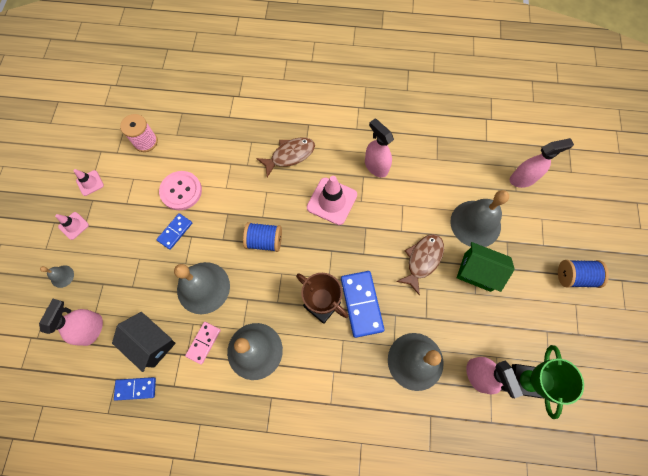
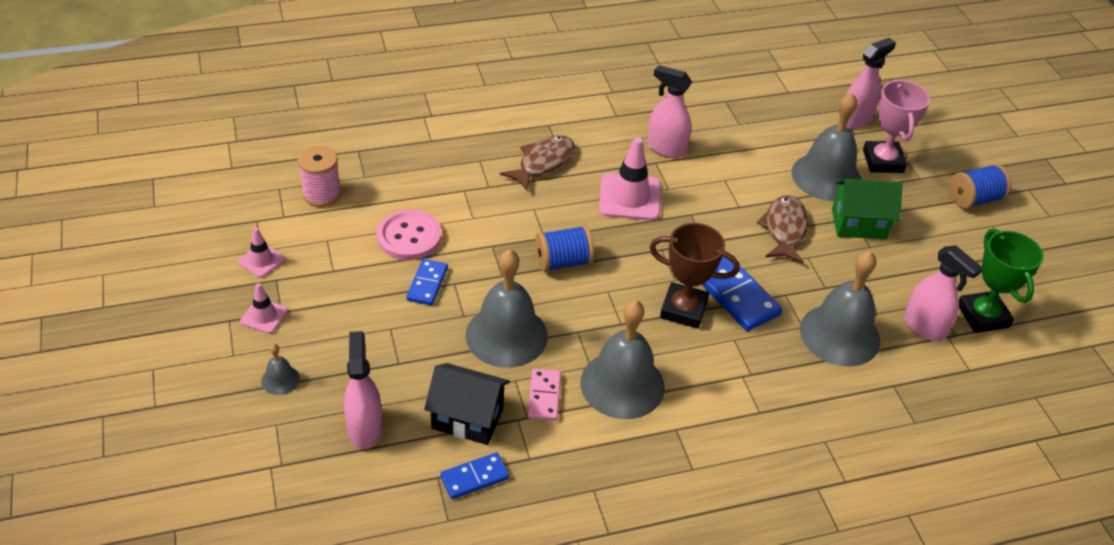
camera: 25 degrees left, 25 degrees down
(524, 222) = (883, 161): none -> pink trophy

